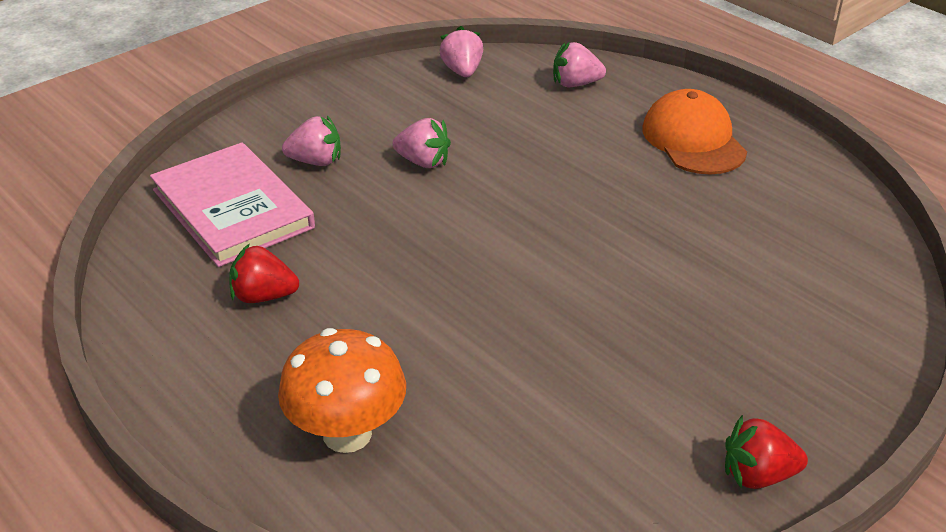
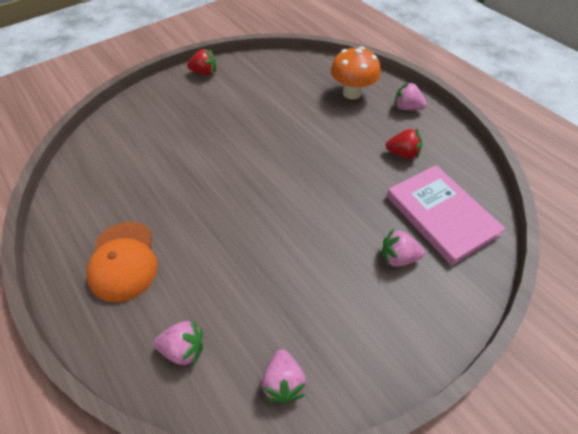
camera: 175 degrees left, 15 degrees up
(423, 162) = (321, 251): pink strawberry -> pink strawberry (406, 108)

